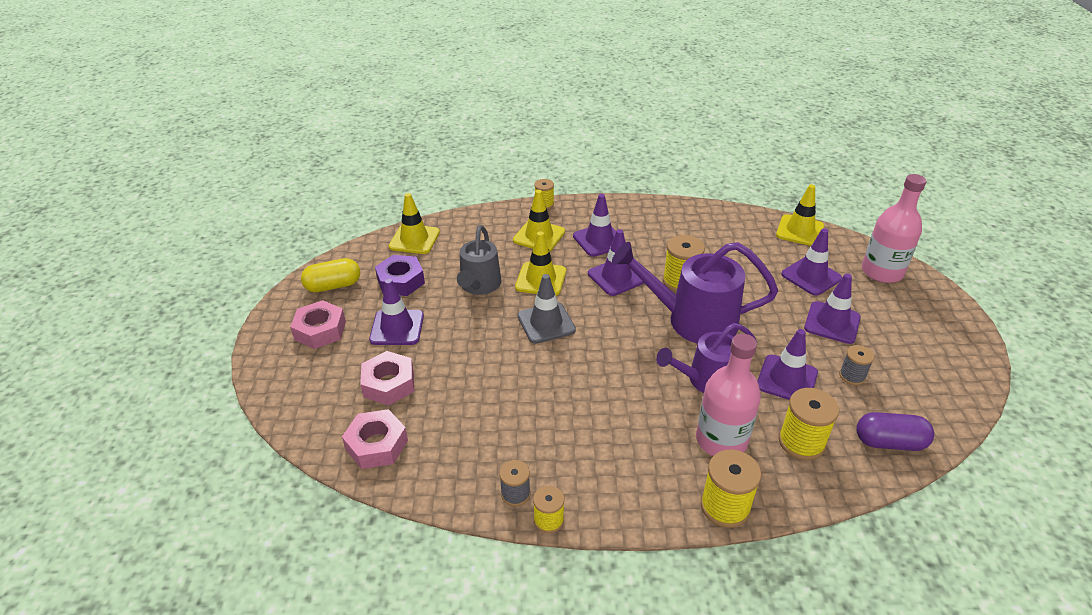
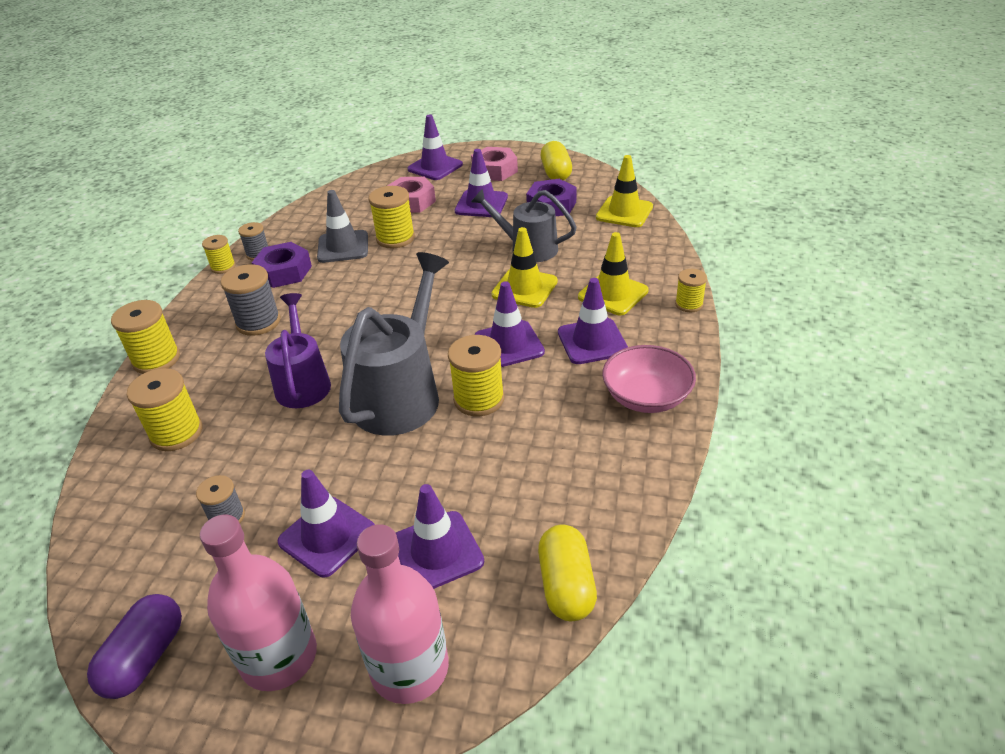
camera: 105 degrees right, 0 degrees up
(377, 445) = (349, 198): pink nut -> none
(469, 378) = (395, 238): none -> yellow spool
(546, 323) = (448, 285): grey traffic cone -> grey traffic cone (343, 247)
(547, 454) = (284, 272): none -> purple nut
(639, 443) = (258, 322): none -> grey spool
(647, 216) = (646, 397): none -> pink bowl
(692, 320) = (402, 393): purple watering can -> grey watering can
(721, 440) = (222, 375): pink bottle -> pink bottle (279, 657)
(787, 379) = (262, 450): purple traffic cone -> purple traffic cone (435, 167)
(800, 231) = (566, 585): yellow traffic cone -> yellow capsule
(889, 442) = (119, 510): purple capsule -> purple capsule (145, 658)

